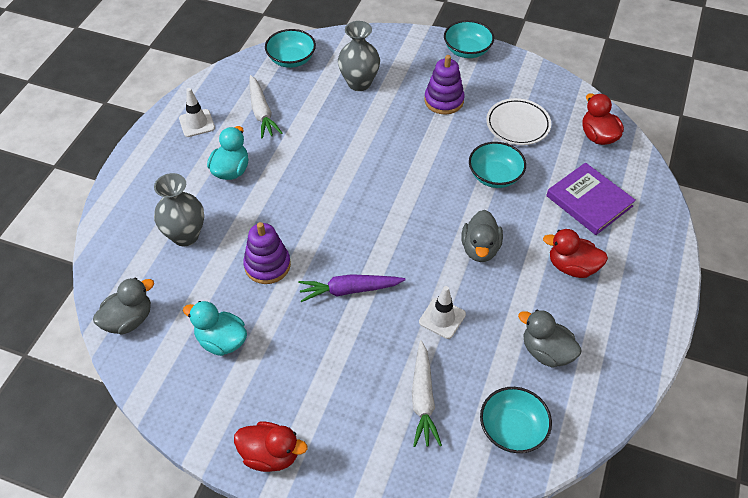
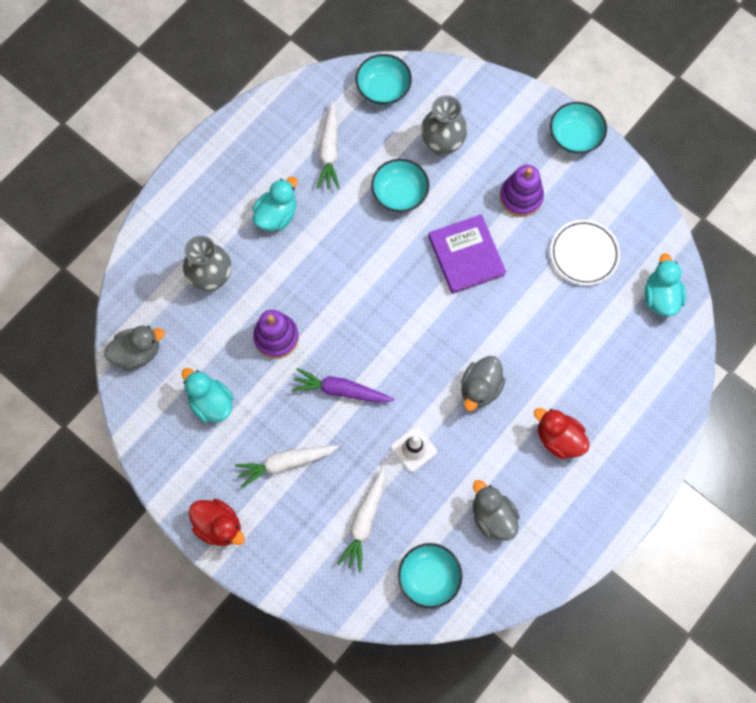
camera: 20 degrees right, 20 degrees up
(197, 123) = (261, 144): white traffic cone -> none
(319, 371) = (285, 463): none -> white carrot
(495, 176) = (531, 309): turquoise bowl -> turquoise bowl (399, 193)
(589, 201) = (612, 371): purple book -> purple book (466, 255)
(598, 136) = (660, 296): red duck -> turquoise duck

